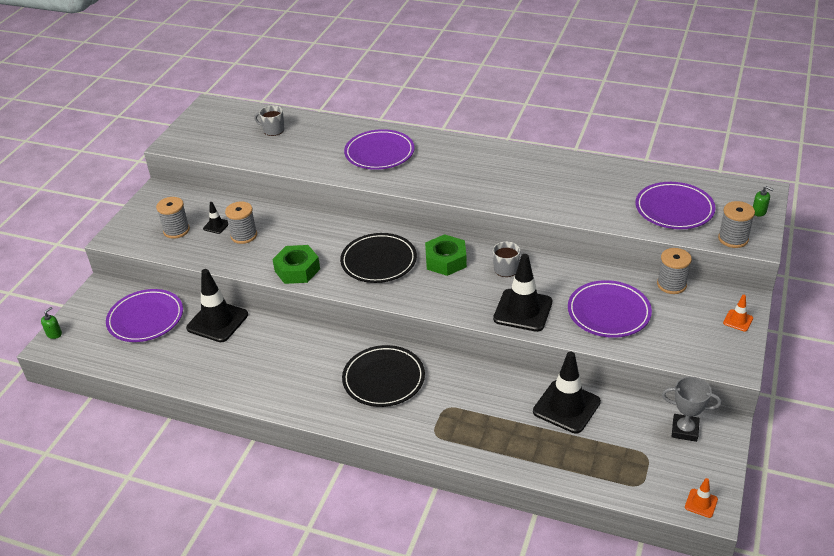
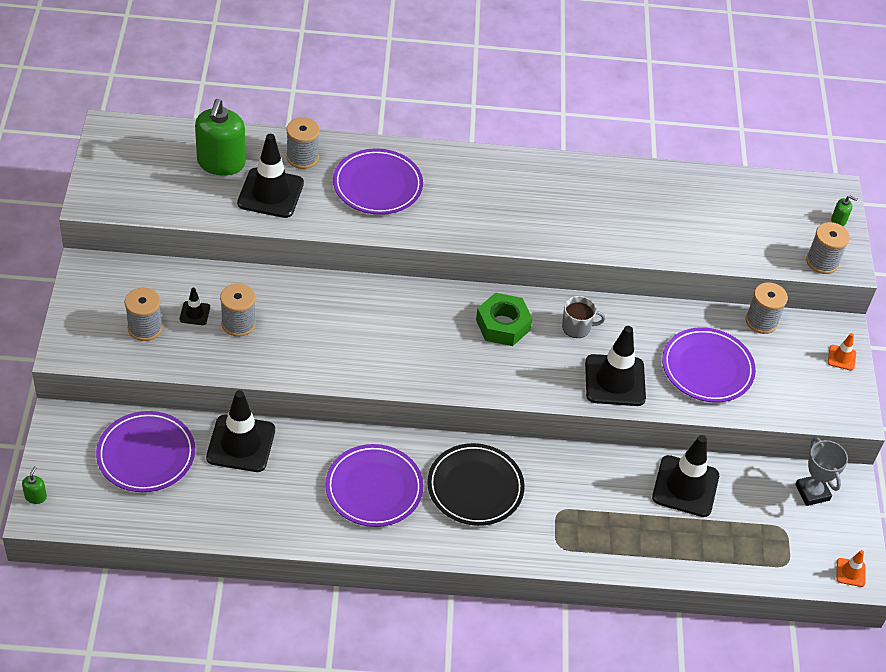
camera: 25 degrees left, 10 degrees up
(273, 130) = (221, 163): grey mug -> green soap dispenser
(297, 270) = (330, 364): green nut -> none
(298, 150) = (270, 193): none -> black traffic cone
(333, 132) = (302, 157): none -> grey spool
(379, 261) = (424, 337): black plate -> none
(674, 209) = (749, 228): purple plate -> purple plate (374, 488)
(684, 430) = (812, 492): grey trophy -> grey trophy turned 75 degrees clockwise

